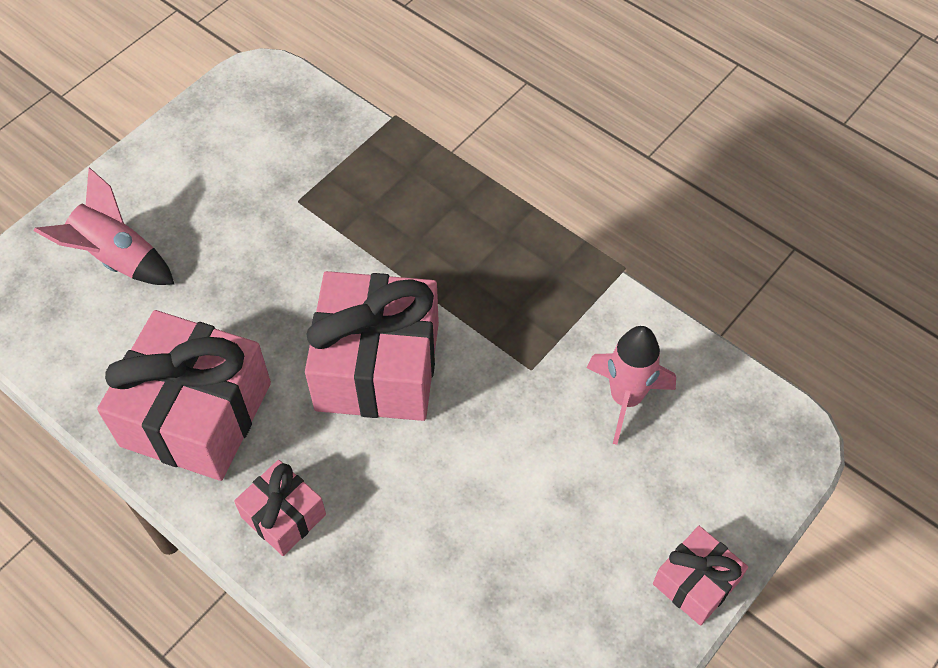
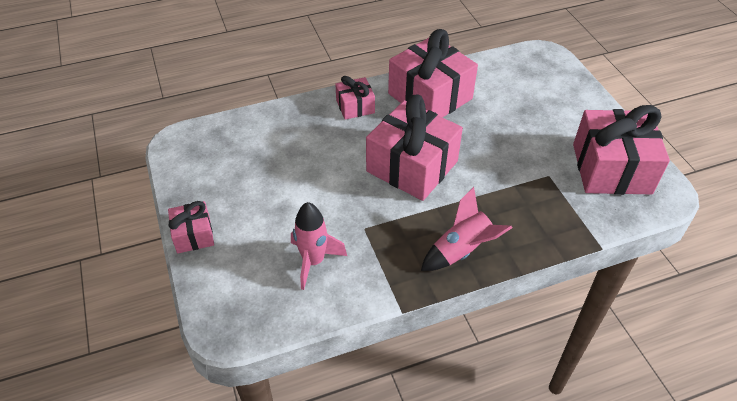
camera: 120 degrees right, 10 degrees down
(117, 258) = (544, 96): pink rocket -> pink rocket (462, 250)
(243, 139) = (611, 168): none -> pink gift

